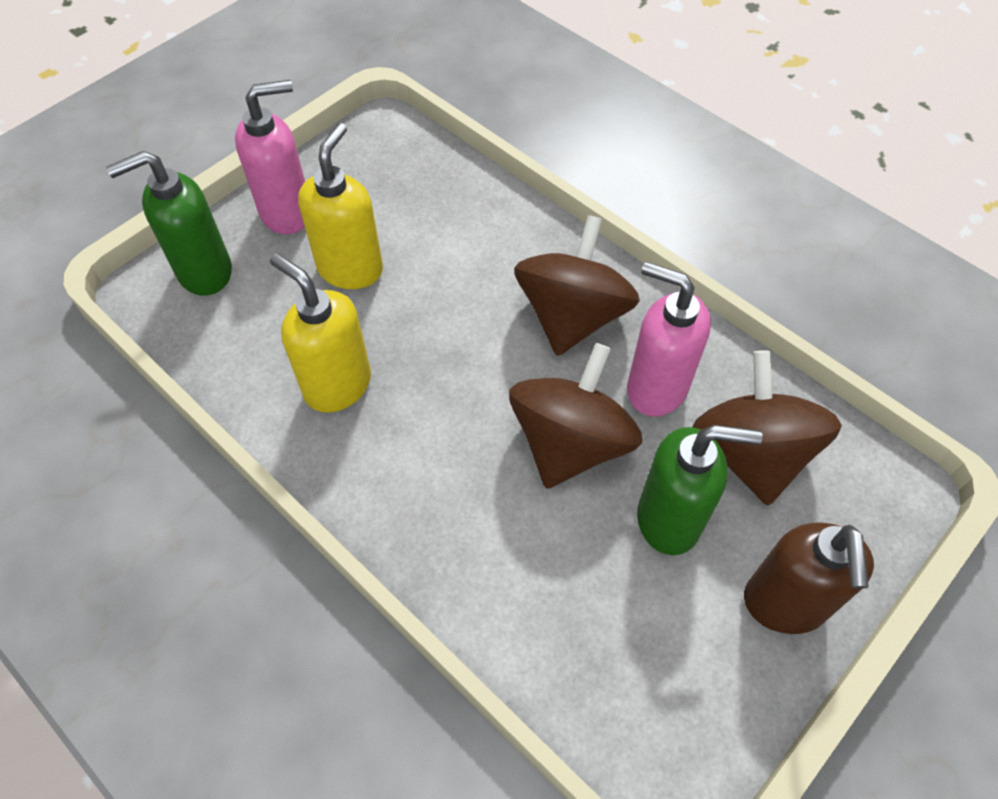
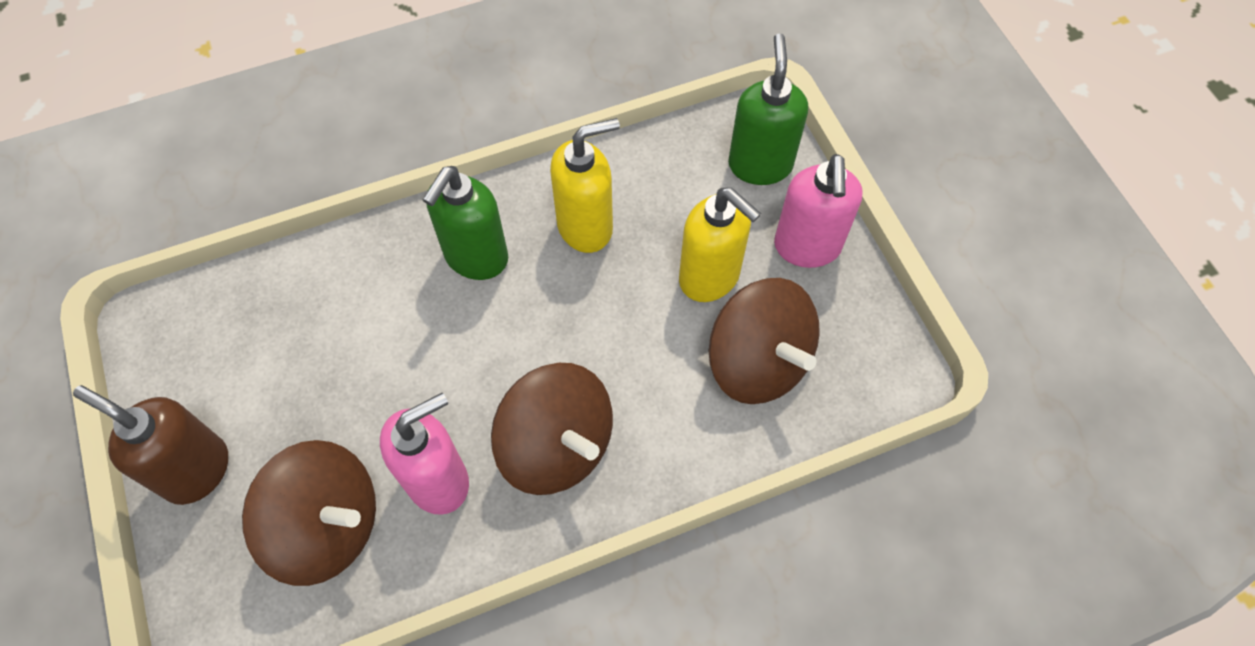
camera: 115 degrees right, 5 degrees up
(570, 443) = (428, 379): brown spinning top -> brown spinning top (758, 362)
(669, 519) = (316, 422): green soap dispenser -> green soap dispenser (476, 258)

